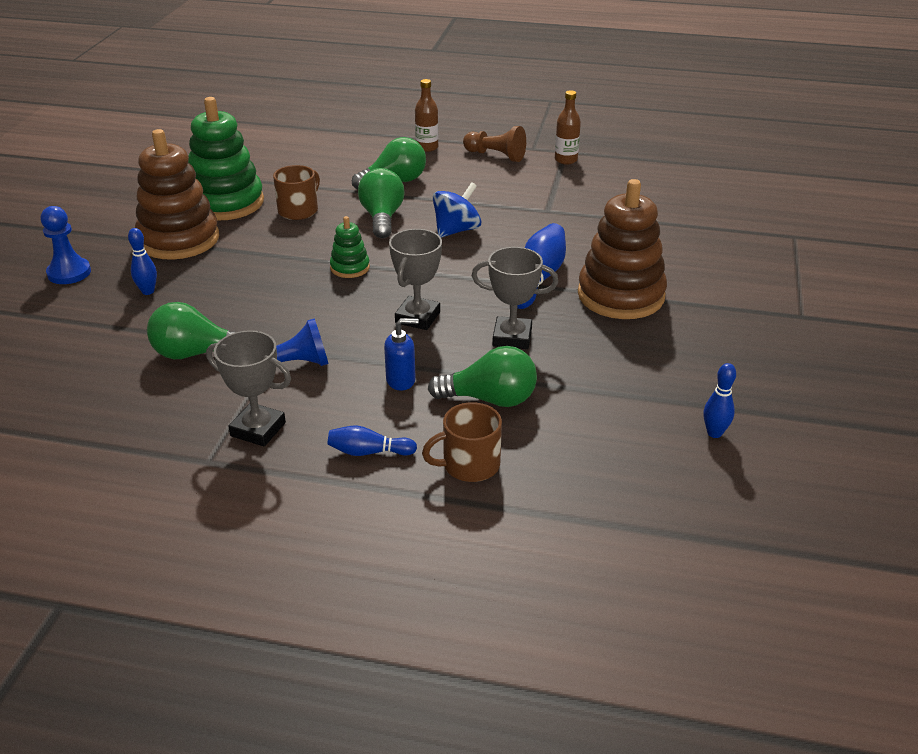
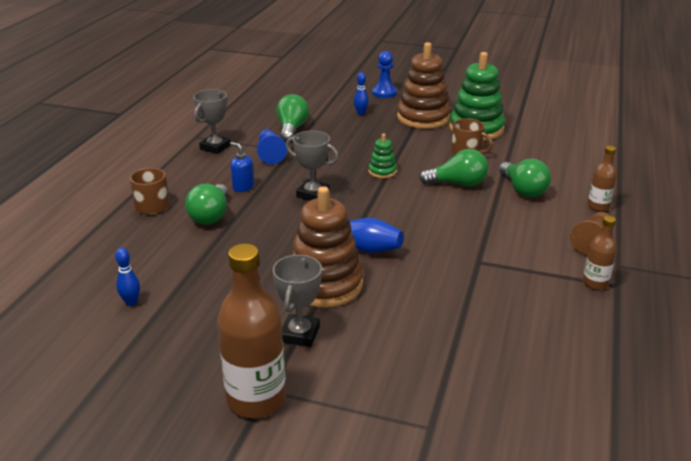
camera: 95 degrees right, 5 degrees down
(369, 452) = (180, 176): blue bowling pin -> none
(401, 380) = (243, 187): blue soap dispenser -> blue soap dispenser turned 135 degrees clockwise
(456, 230) = (438, 214): blue spinning top -> none
(512, 337) = (278, 228): grey trophy -> grey trophy (300, 334)
(818, 321) = (256, 399): none -> brown bottle

